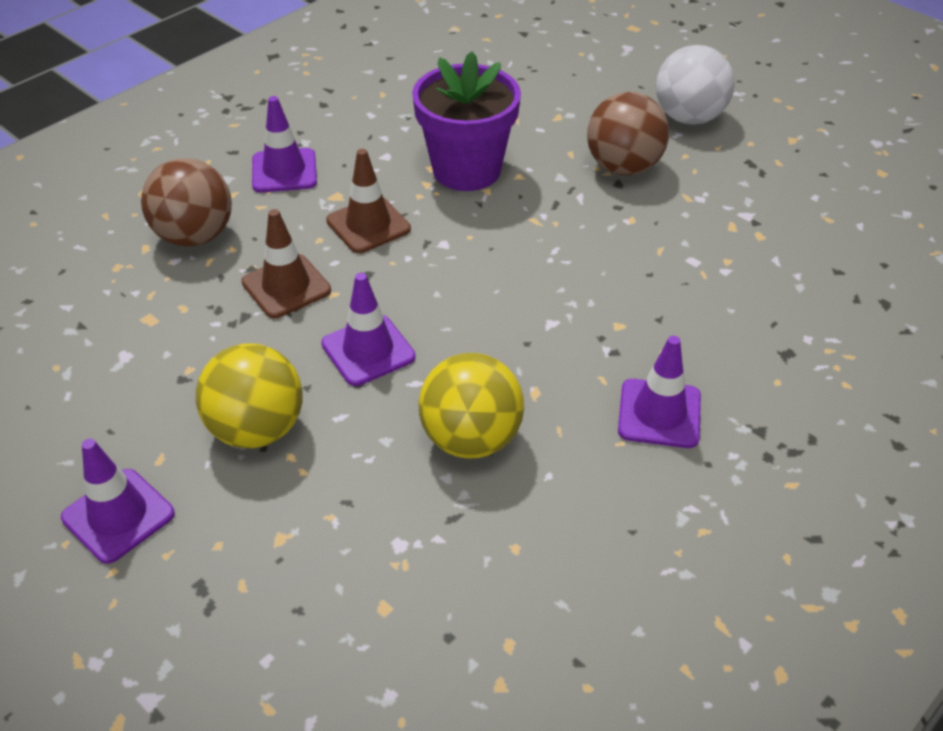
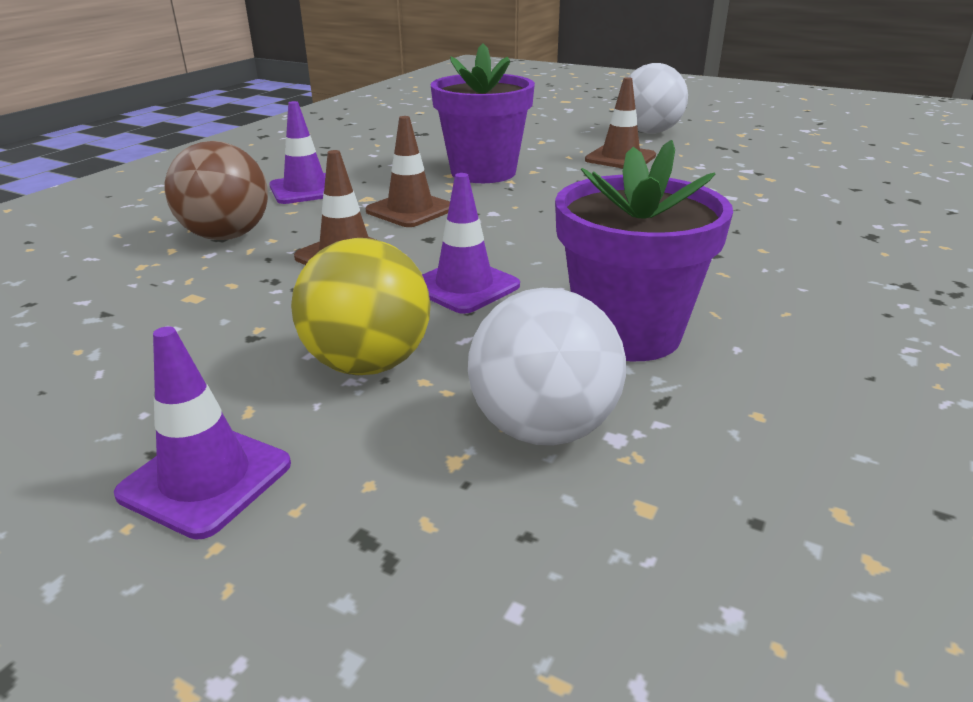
camera: 15 degrees left, 15 degrees down
(353, 524) = (543, 428): none -> white ball
(471, 439) = (627, 333): yellow ball -> purple flower pot
(623, 167) = (620, 158): brown ball -> brown traffic cone
(659, 414) = (802, 287): purple traffic cone -> none

